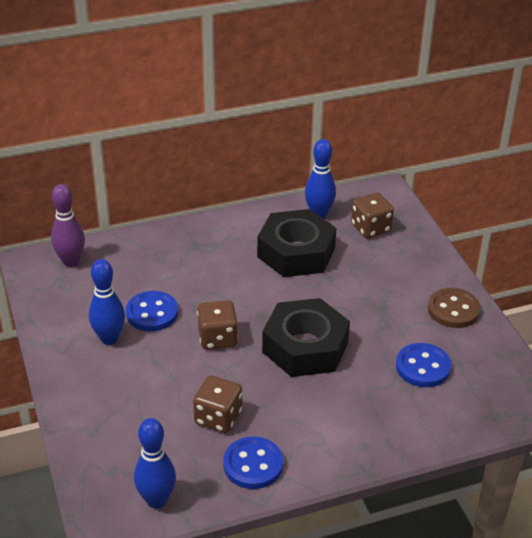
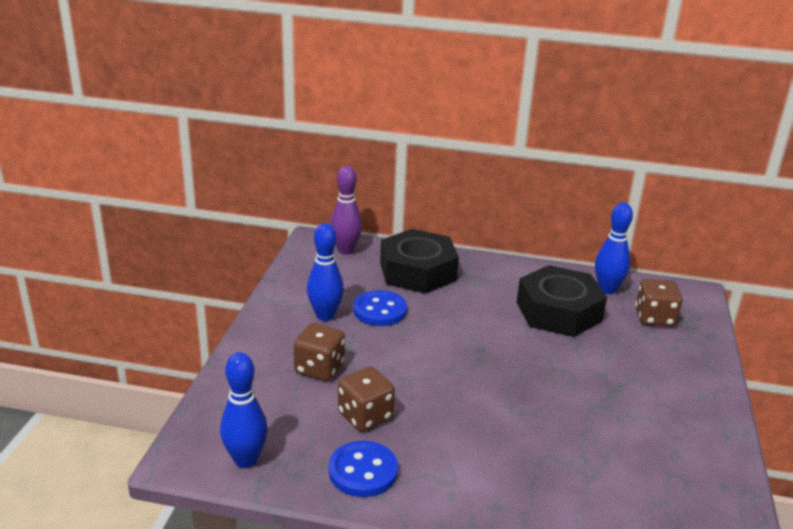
camera: 30 degrees right, 10 degrees down
(217, 338) = (422, 352): brown dice -> brown dice (319, 368)
(305, 347) = (503, 391): black nut -> black nut (418, 271)
(423, 367) = (620, 460): blue button -> none
(453, 310) = (697, 421): brown button -> none

